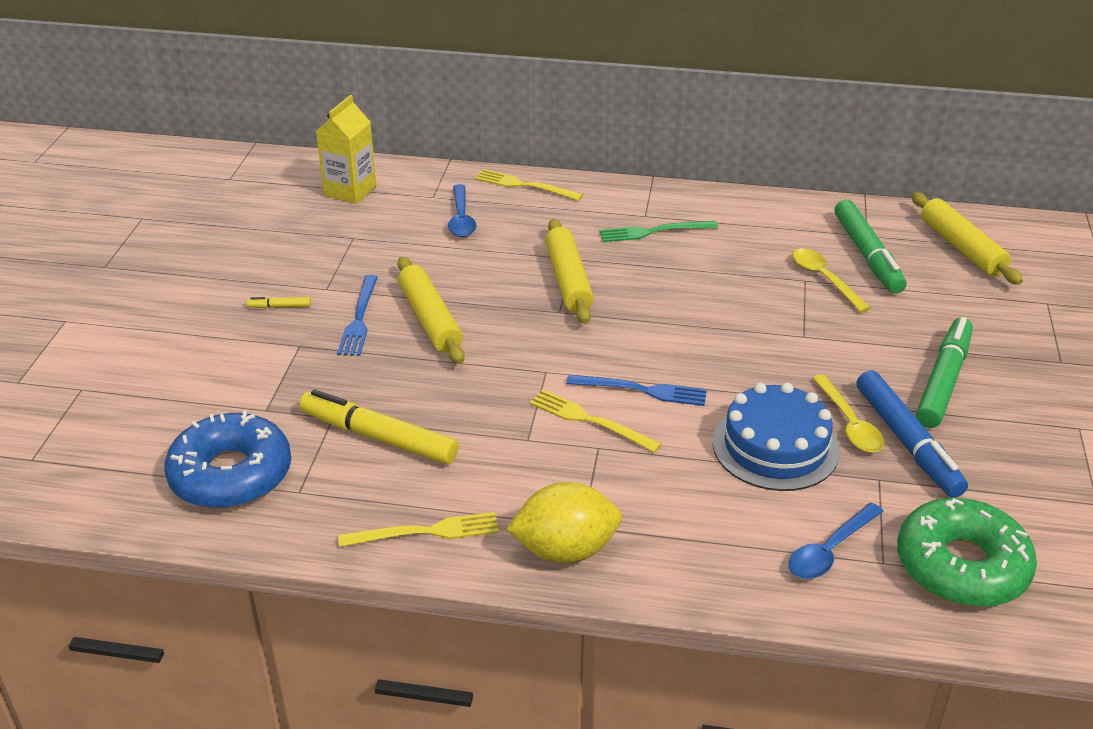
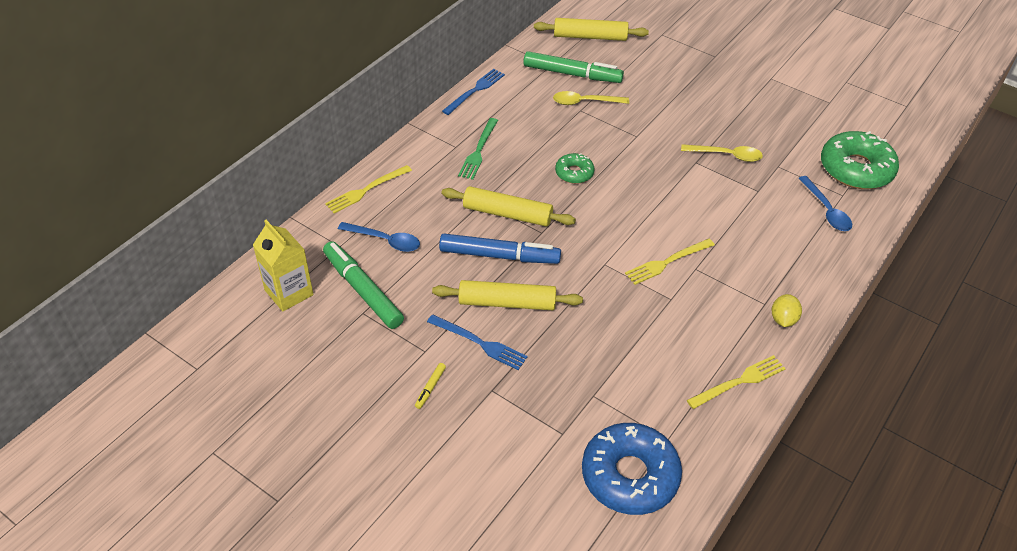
camera: 65 degrees left, 10 degrees up
(379, 437) = (629, 375): yellow marker -> none
(425, 532) = (739, 382): yellow fork -> yellow fork turned 45 degrees clockwise
(565, 550) = (783, 319): yellow lemon -> yellow lemon, size x0.56
(641, 390) = (650, 227): blue fork -> blue fork (475, 91)
(683, 307) = (574, 173): none -> green donut
(775, 447) = (732, 193): blue cake -> none
(907, 442) = (753, 142): blue marker -> blue marker (499, 256)
(943, 381) = (708, 104): green marker -> green marker (363, 290)

